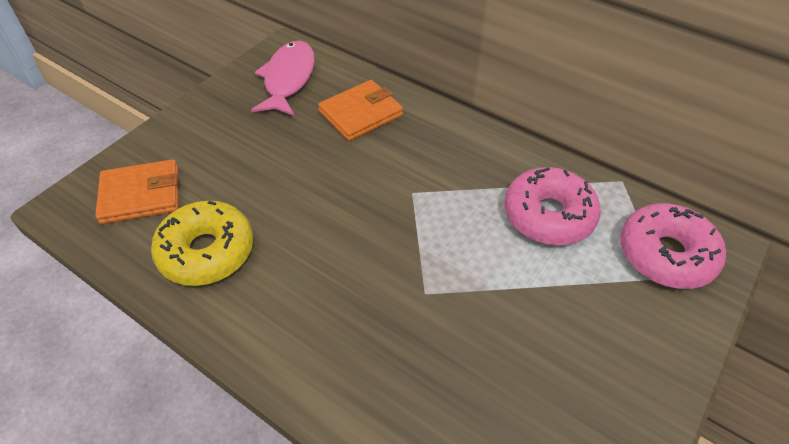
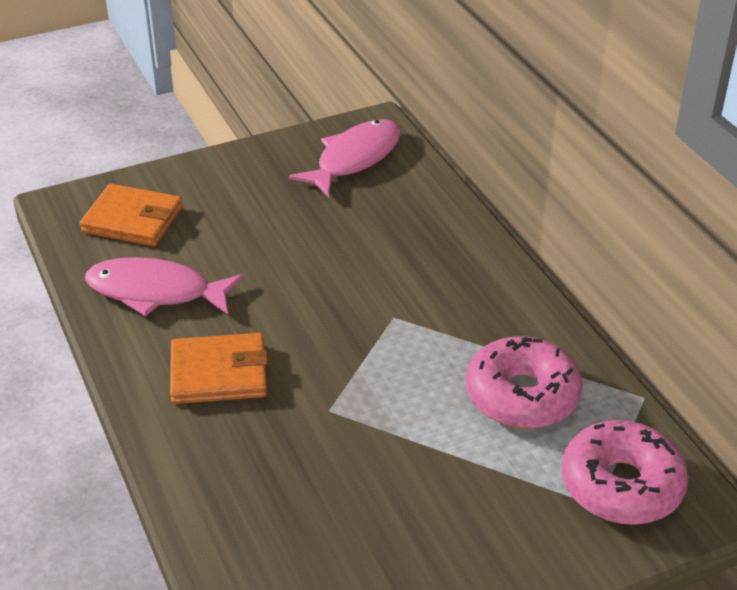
camera: 30 degrees right, 10 degrees down
(207, 252) = (156, 292): yellow donut -> pink fish
(361, 114) = (403, 221): orange wallet -> orange wallet (219, 373)

